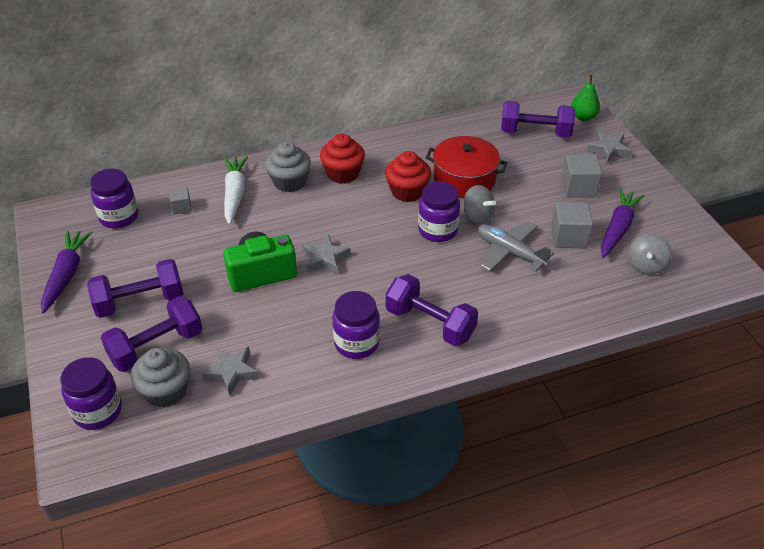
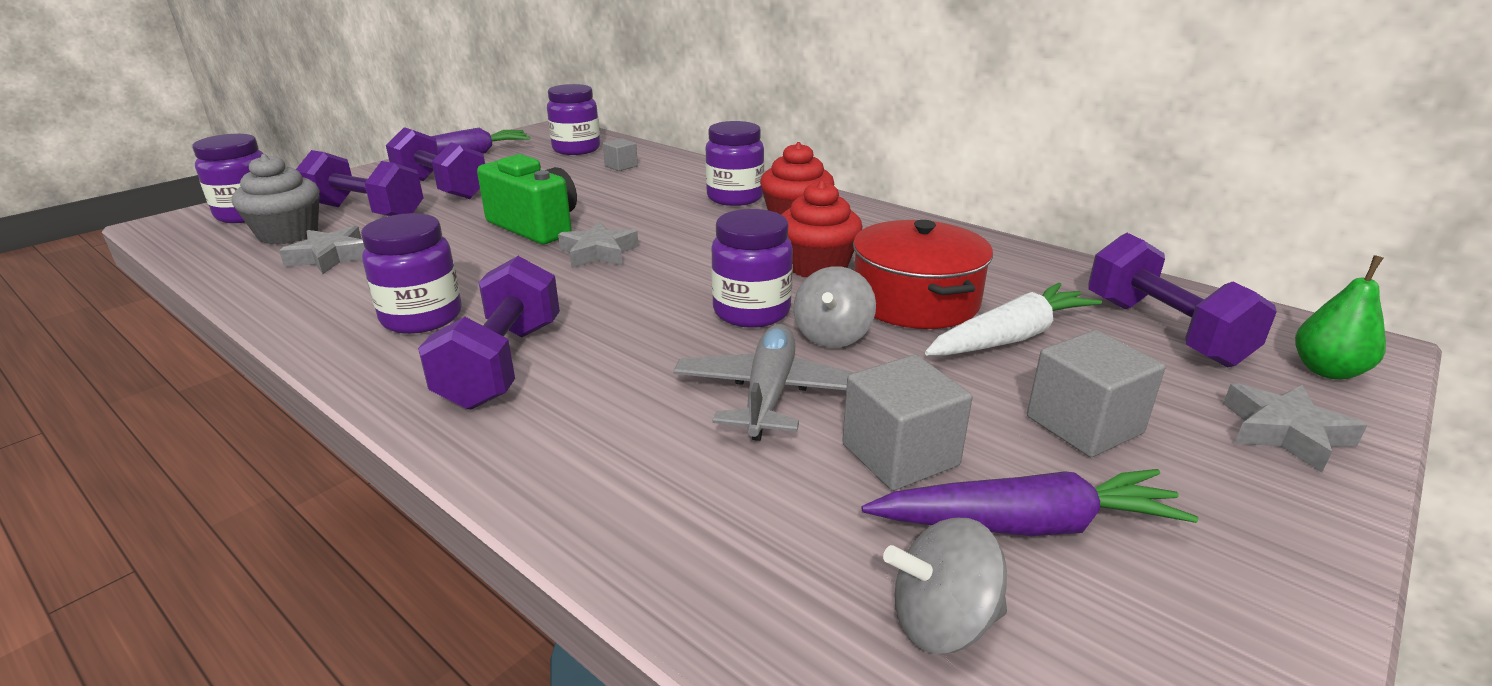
camera: 60 degrees right, 15 degrees down
(234, 194) = (674, 180): white carrot -> white carrot (1010, 337)
(289, 182) = (735, 198): grey cupcake -> purple jar

